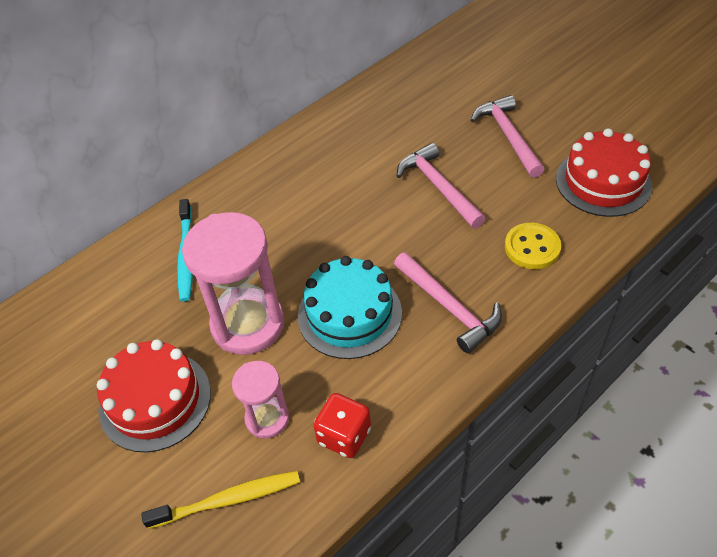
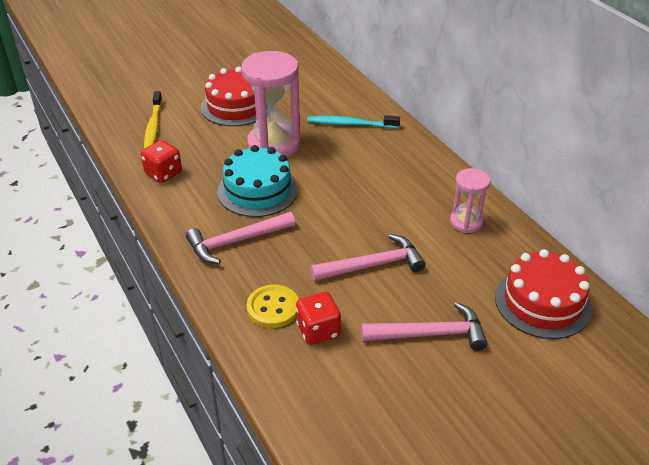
camera: 100 degrees right, 10 degrees down
(267, 418) = (196, 145): pink hourglass -> pink hourglass (466, 222)
(543, 207) = (318, 331): none -> red dice
(603, 182) = (335, 391): red cake -> red cake (542, 302)

